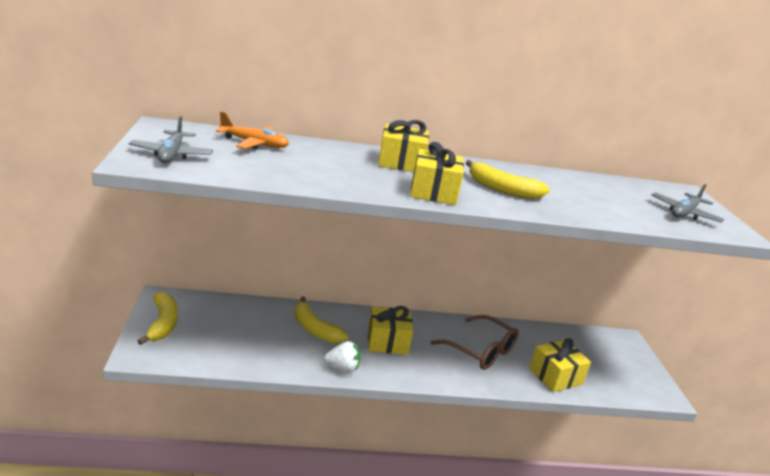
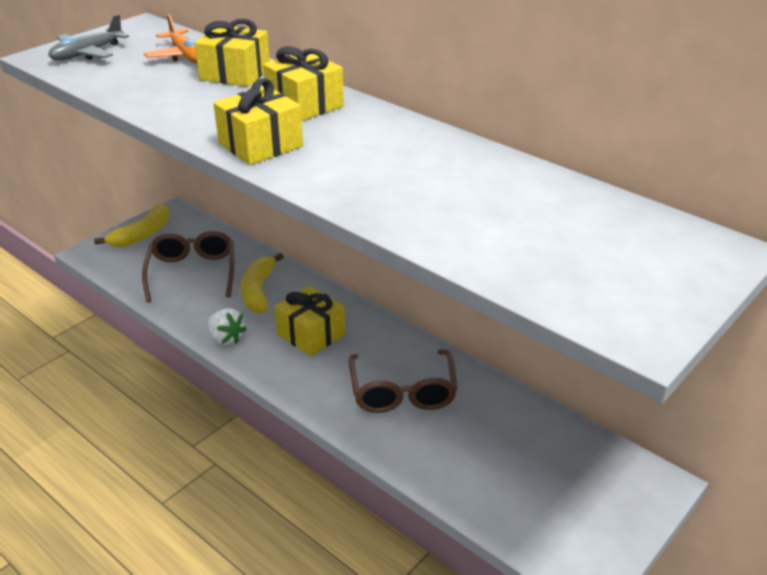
camera: 50 degrees right, 10 degrees up
(249, 335) = (192, 272): none -> brown glasses
(502, 189) = (362, 163): yellow banana -> none
(555, 376) = (453, 466): yellow gift -> yellow gift (235, 74)
(684, 213) = (607, 276): grey plane -> none

